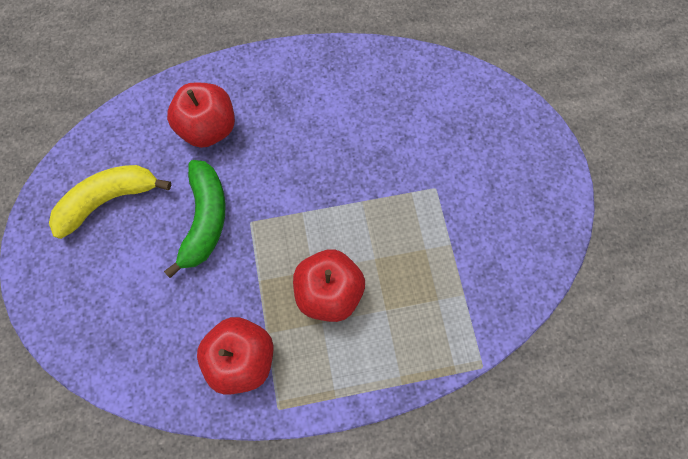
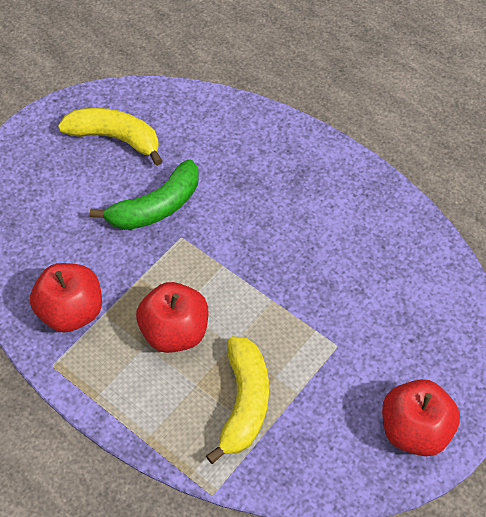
camera: 50 degrees right, 15 degrees down
(209, 128) = (231, 154): red apple -> red apple (414, 430)
(428, 287) = (244, 402): none -> yellow banana

